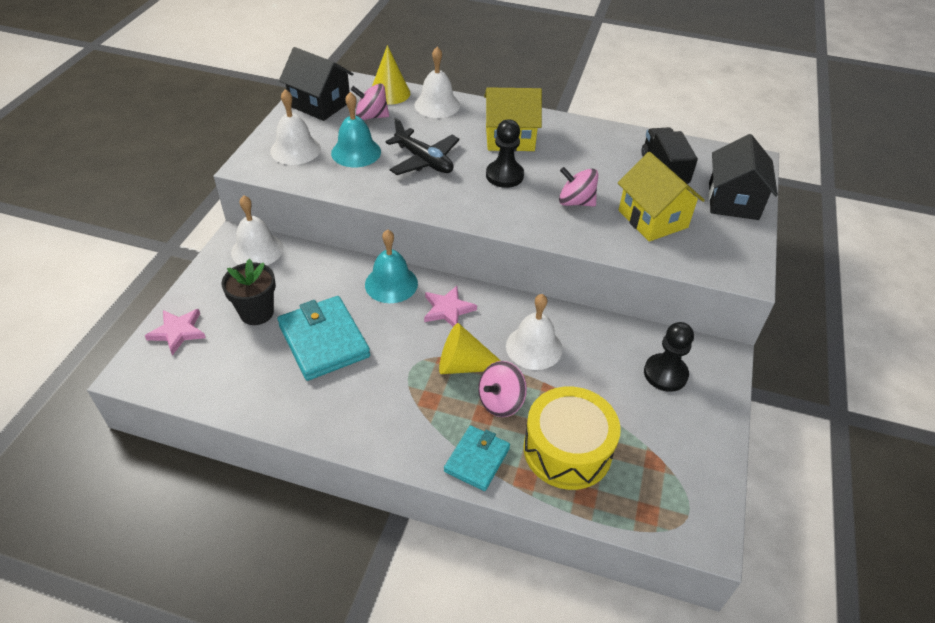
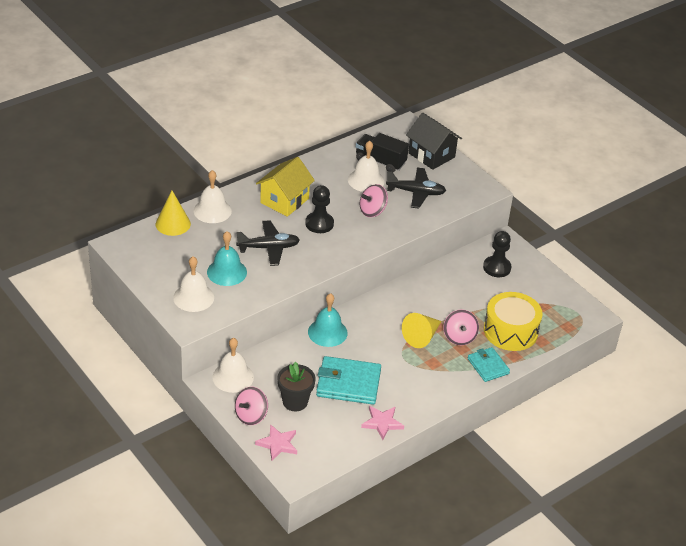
camera: 55 degrees left, 5 degrees down
(320, 104) = (149, 262): black house -> none
(371, 116) = (192, 246): pink spinning top -> pink spinning top (251, 416)
(448, 309) = (373, 320): pink star -> pink star (382, 423)
(534, 347) = (434, 303): white bell -> white bell (366, 180)
(652, 219) = (416, 192): yellow house -> black plane

